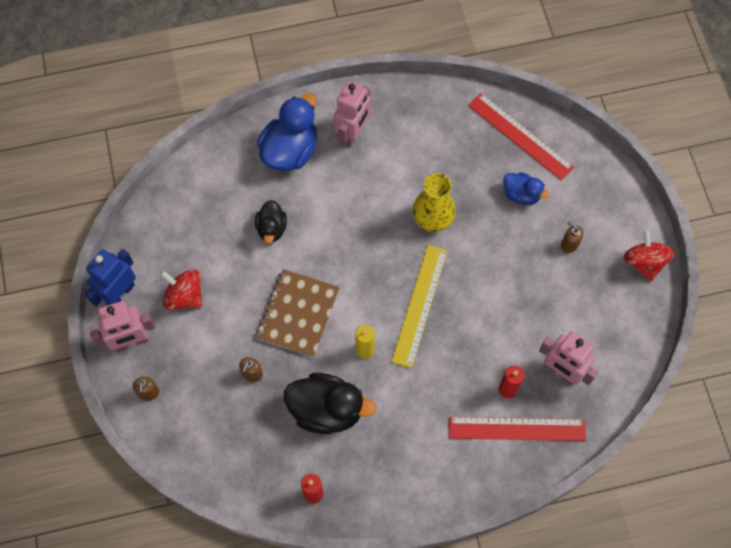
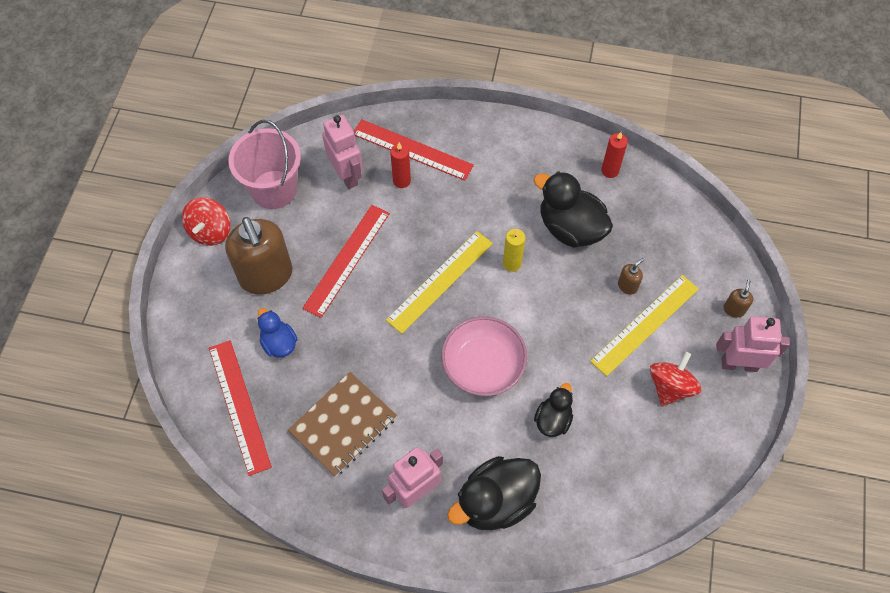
camera: 155 degrees left, 5 degrees down
(120, 294) = (738, 418): blue robot -> none
(184, 296) = (670, 387): red spinning top -> red spinning top turned 120 degrees counterclockwise
(224, 343) = (645, 324): none -> yellow ruler
(290, 151) = (495, 502): blue duck -> black duck
(298, 314) = (561, 322): brown notebook -> brown notebook (343, 425)
(347, 248) = (483, 365): none -> pink bowl
(432, 219) = (382, 357): yellow vase -> none
(511, 289) = (347, 260): none -> red ruler
(569, 244) = (266, 276): brown soap dispenser -> brown soap dispenser, size x2.50
(617, 327) = (274, 189): none -> pink bucket

